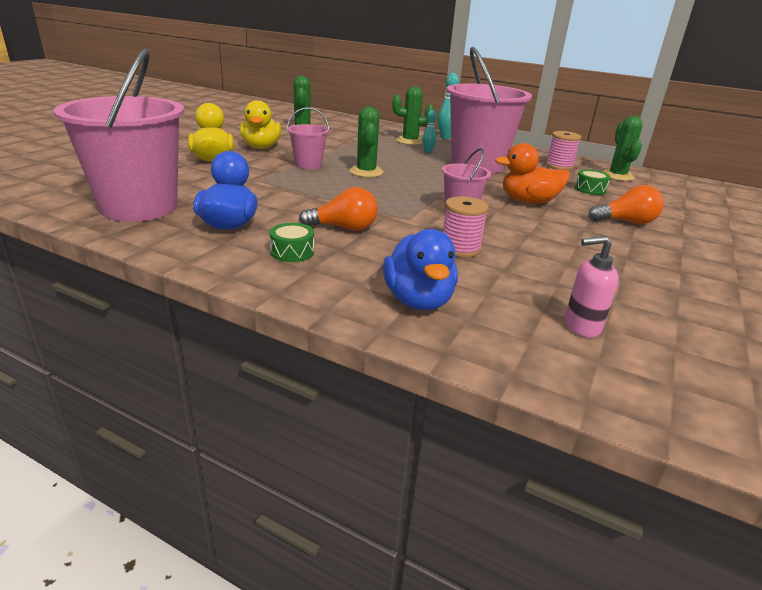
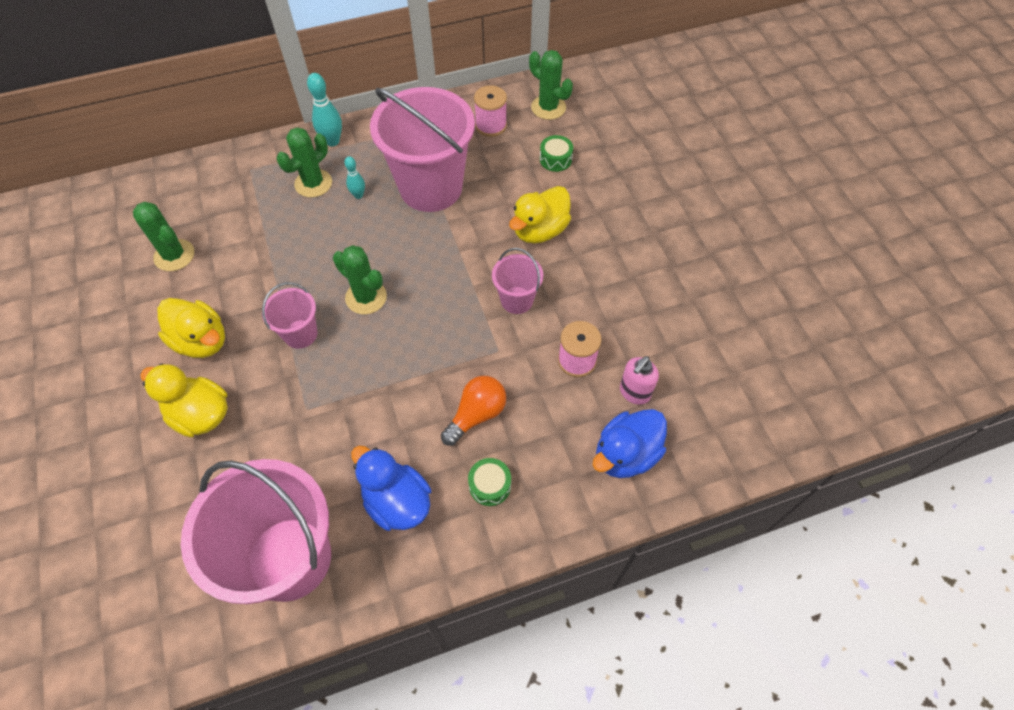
camera: 45 degrees left, 30 degrees up
(418, 300) = (626, 454): blue duck -> blue duck turned 105 degrees clockwise
(528, 201) = (540, 230): orange duck -> yellow duck
(581, 326) = (722, 387): pink soap dispenser -> pink soap dispenser (634, 392)
(626, 222) = (627, 203): orange light bulb -> none

